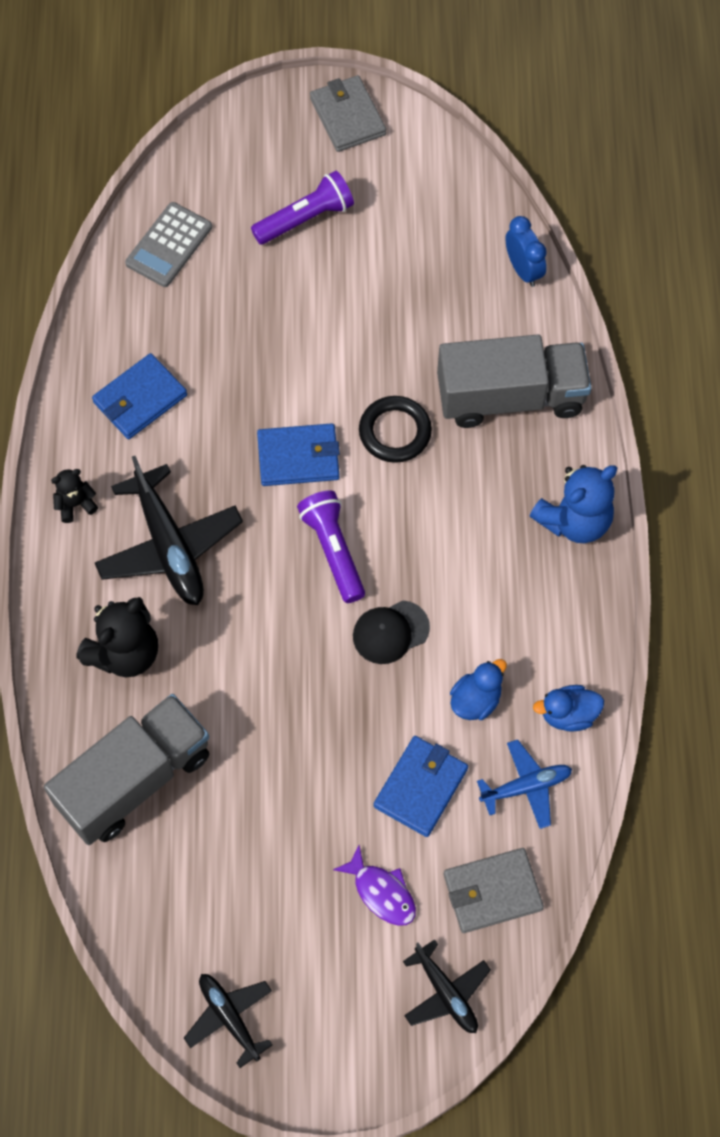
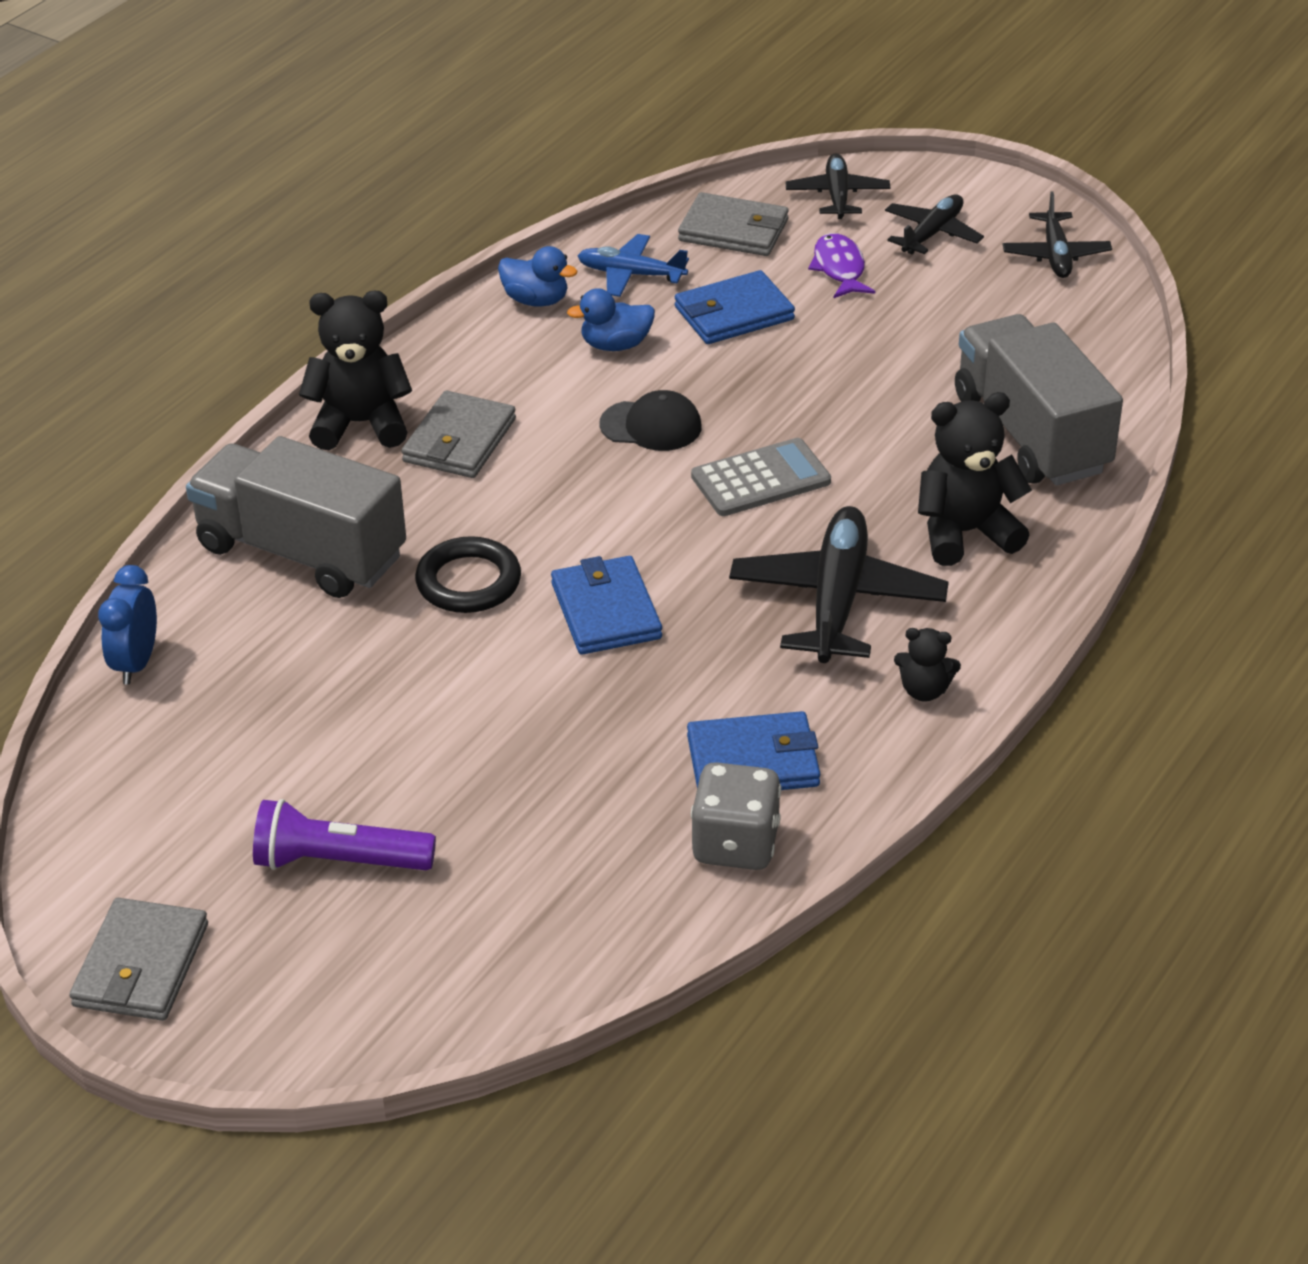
camera: 145 degrees left, 25 degrees down
(113, 341) = (735, 844): none -> grey dice
(134, 780) = (1031, 434): grey truck -> grey truck turned 75 degrees clockwise
(169, 245) = (558, 925): grey calculator -> grey calculator (761, 479)
(298, 457) = (606, 611): blue wallet -> blue wallet turned 45 degrees clockwise
(333, 550) = (647, 513): purple flashlight -> none
(340, 986) = (932, 233): none -> black plane
(500, 543) = (459, 441): none -> grey wallet
(574, 520) = (360, 424): blue teddy bear -> black teddy bear

